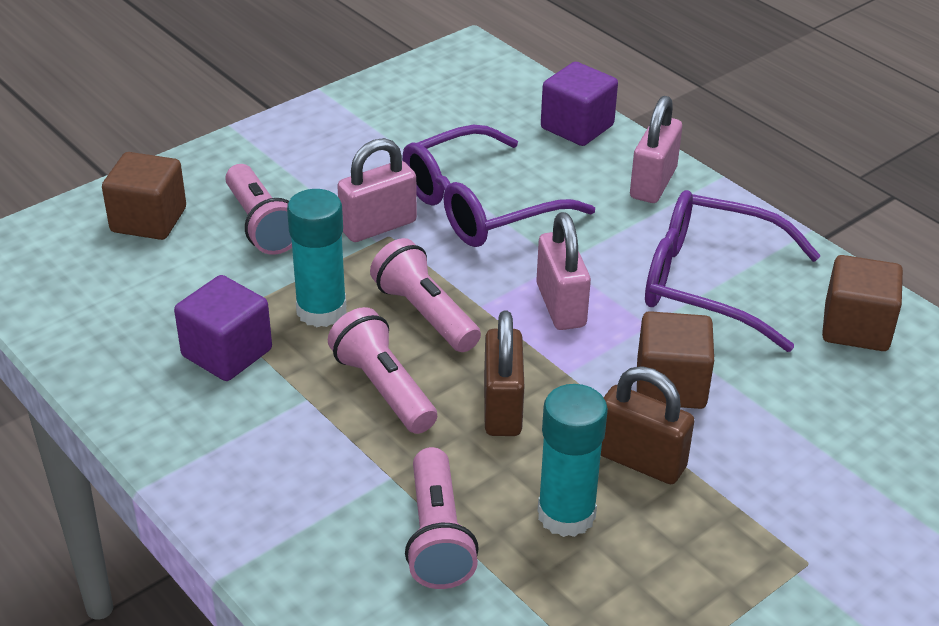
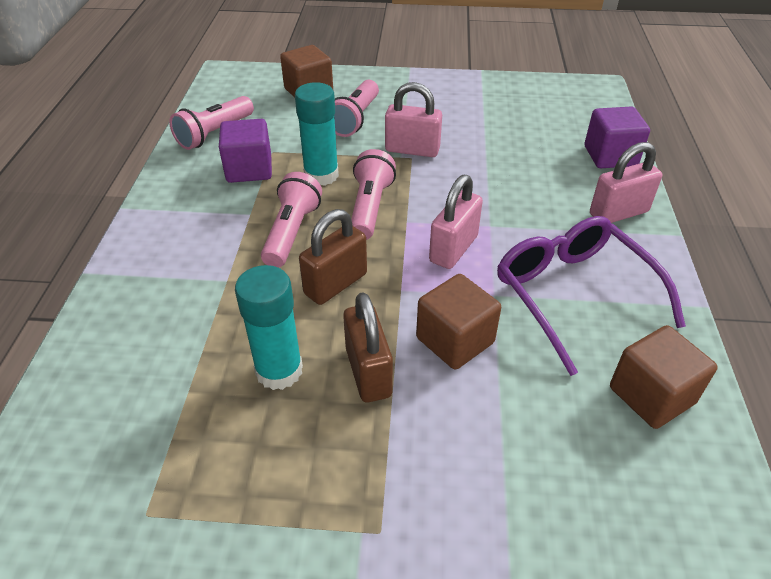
camera: 45 degrees right, 5 degrees up
(437, 536) = (199, 329): pink flashlight -> pink flashlight (215, 134)
(479, 206) = (484, 168): purple glasses -> none

